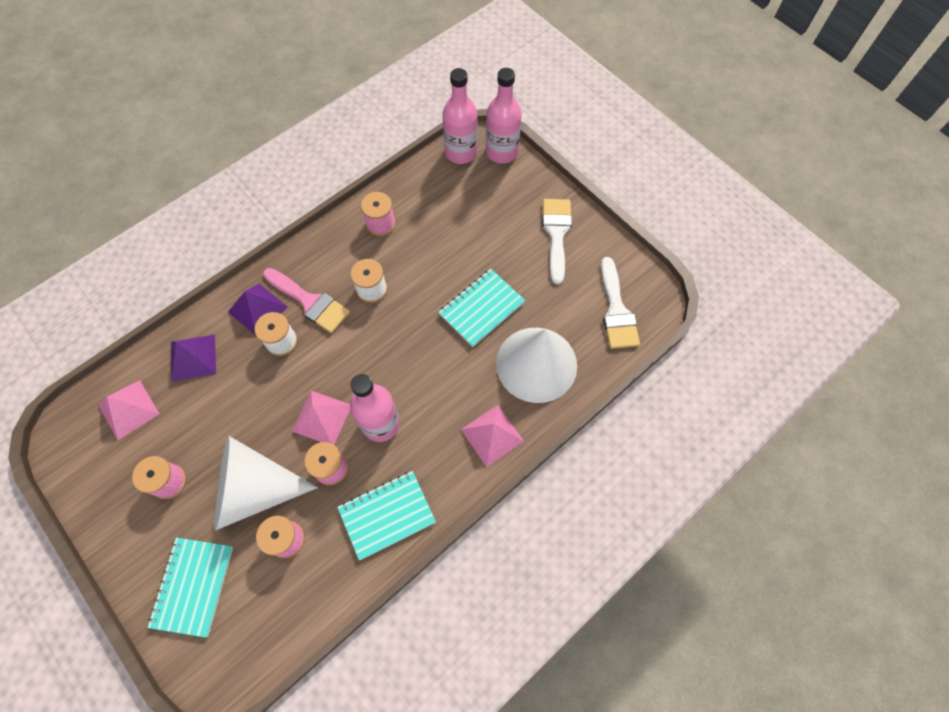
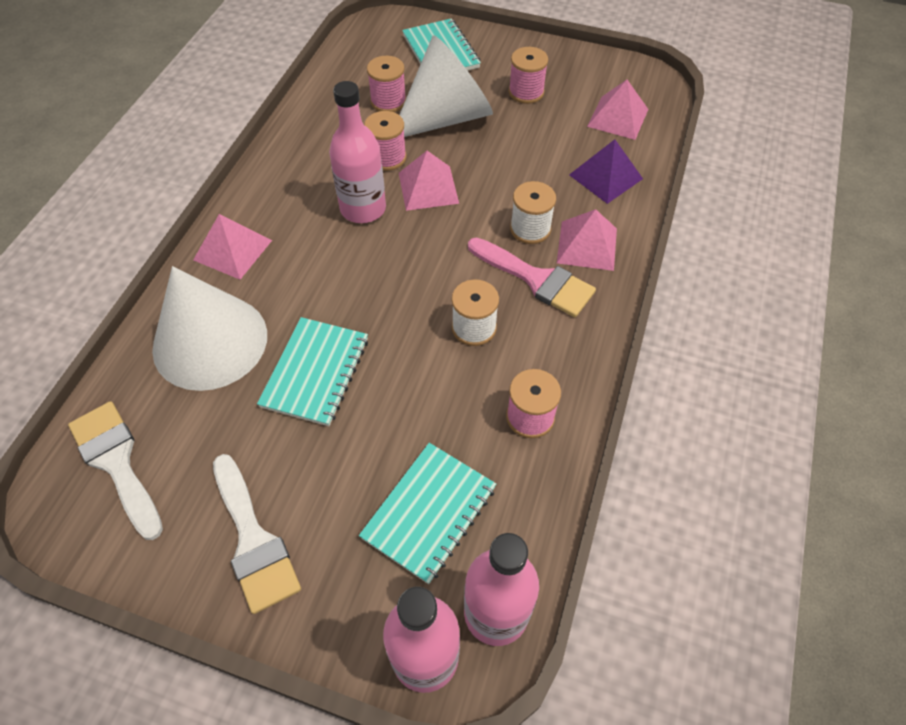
camera: 150 degrees right, 10 degrees down
(258, 309) = (587, 245): purple pyramid -> pink pyramid
(310, 302) = (536, 279): pink brush -> pink brush turned 150 degrees counterclockwise
(387, 515) = (308, 149): turquoise notebook -> turquoise notebook (429, 513)

